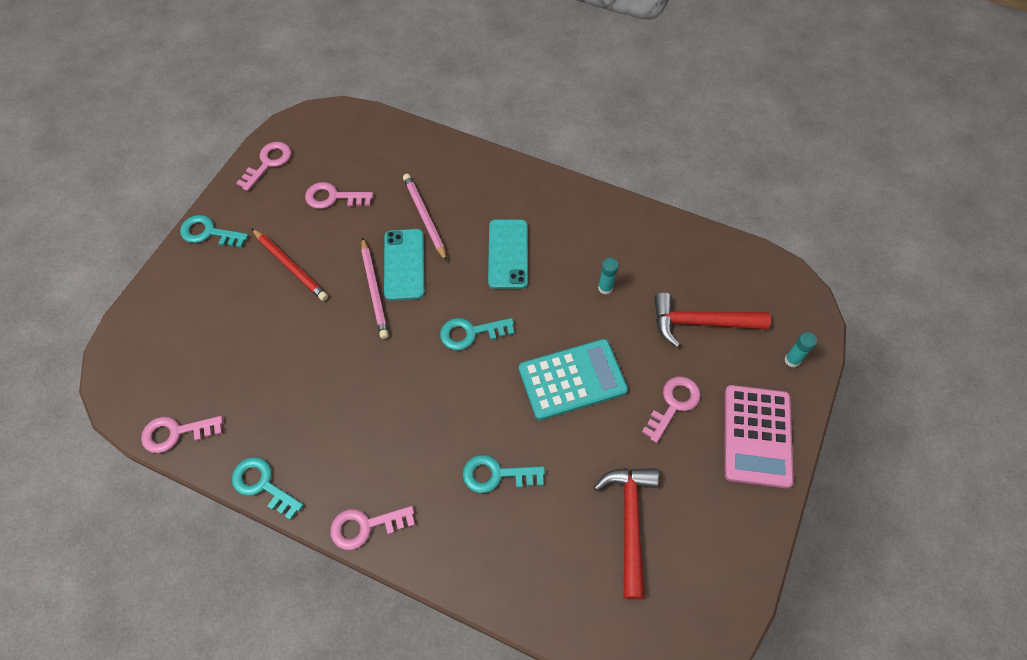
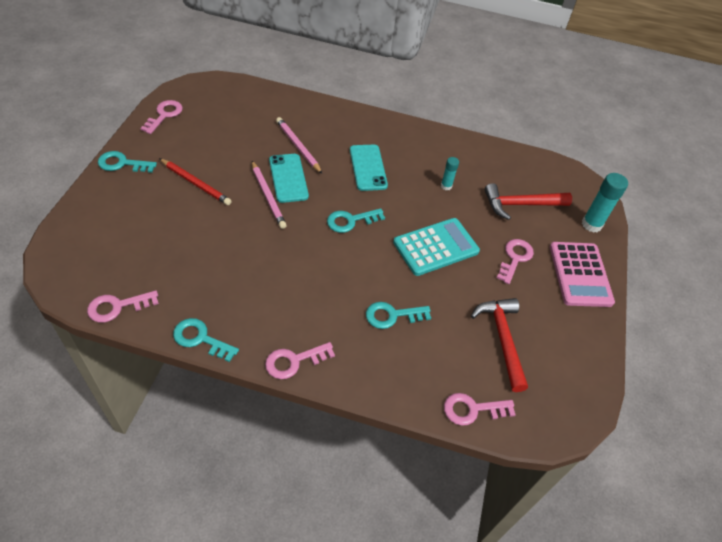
camera: 15 degrees left, 10 degrees down
(333, 197) = (222, 136): pink key -> pink key (472, 409)
(792, 360) = (591, 224): turquoise glue stick -> turquoise glue stick, size x1.75

